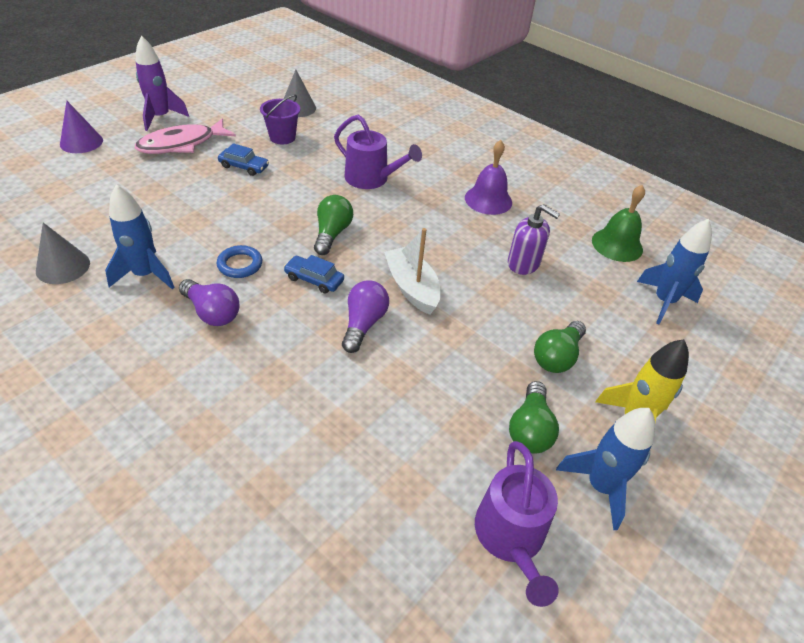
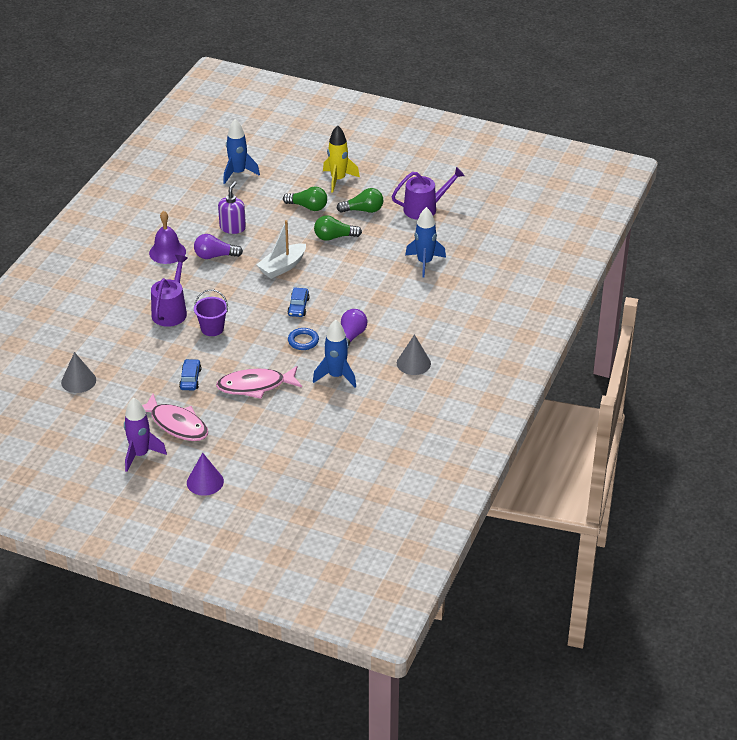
camera: 105 degrees left, 5 degrees down
(63, 267) = (350, 414): grey cone -> grey cone (413, 363)
(191, 206) = (255, 386): none -> pink fish
(282, 137) = (135, 374): purple bucket -> purple bucket (212, 329)
(332, 234) = (248, 312): green light bulb -> green light bulb (334, 237)
(363, 324) = (324, 278): purple light bulb -> purple light bulb (215, 256)
(600, 486) = (383, 187): blue rocket -> blue rocket (424, 263)
(617, 245) = (190, 193): green bell -> none

